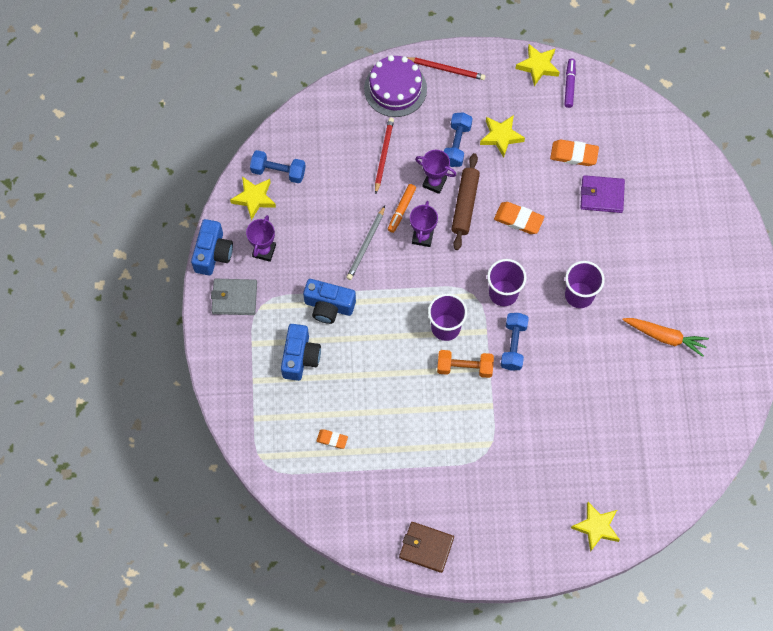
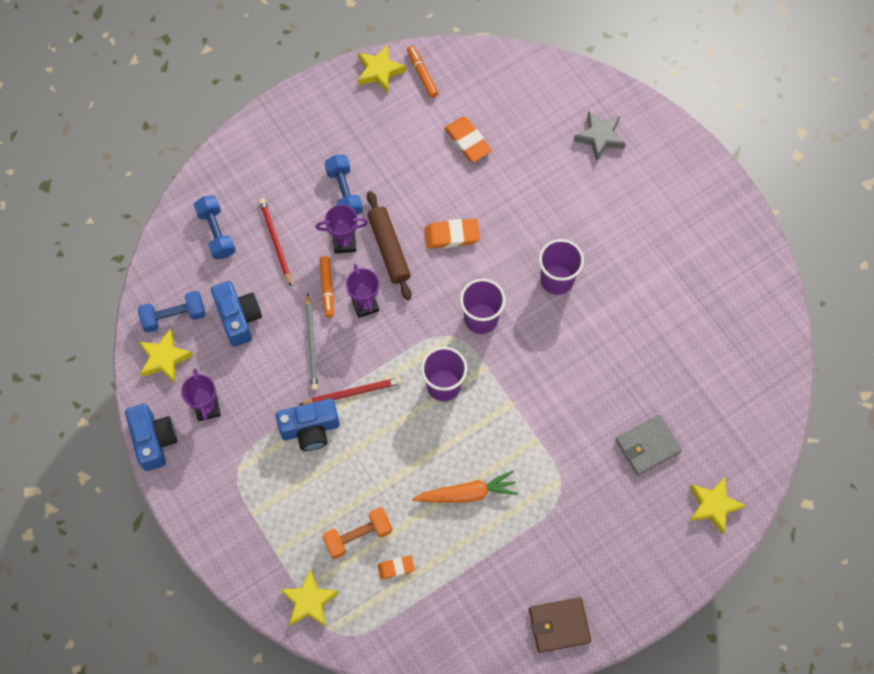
camera: 30 degrees left, 0 degrees up
(234, 298) = (205, 475): grey wallet -> grey wallet (647, 446)
(300, 357) = (312, 499): blue camera -> blue camera (238, 318)
(395, 89) = (247, 167): purple cake -> none
(446, 69) = (288, 120): red pencil -> red pencil (352, 392)
(464, 367) = (487, 416): orange dumbbell -> orange dumbbell (358, 536)
(501, 136) = (384, 161): yellow star -> yellow star (309, 601)
(513, 345) = (522, 366): blue dumbbell -> blue dumbbell (216, 233)
(569, 85) = (422, 74): purple marker -> orange marker
(574, 154) = (467, 141): orange eraser -> orange eraser turned 75 degrees clockwise
(602, 195) = (519, 168): purple wallet -> none
(665, 337) = (664, 276): orange carrot -> orange carrot (467, 493)
(680, 204) = (600, 137): none -> grey star

